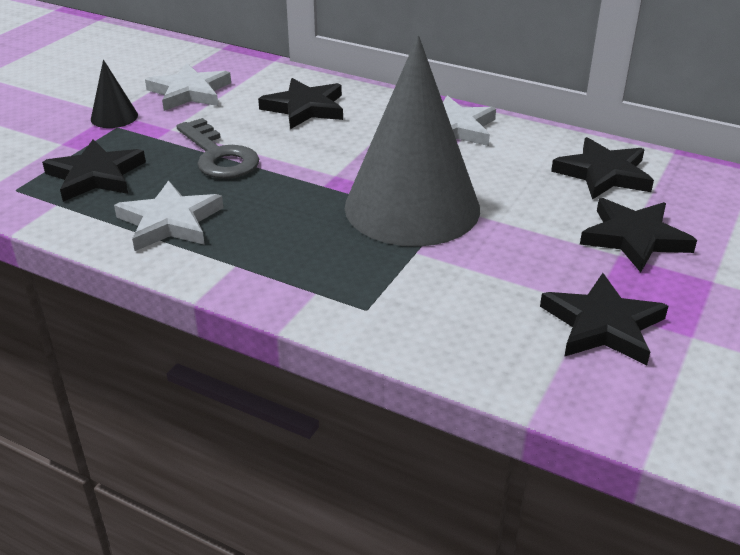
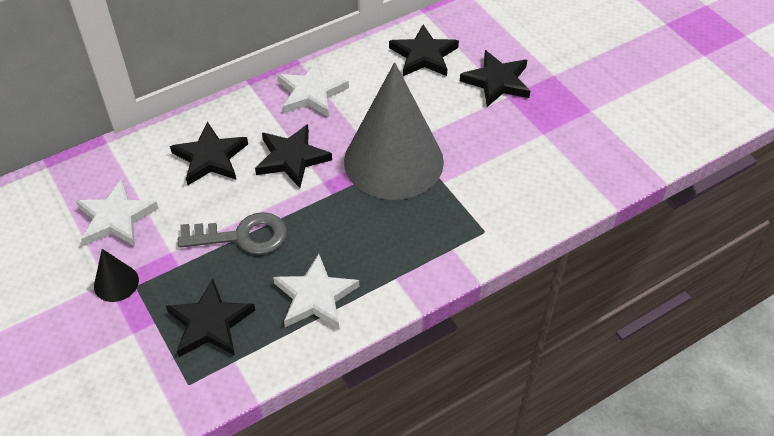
camera: 60 degrees left, 15 degrees up
(602, 325) = (562, 138): black star -> black star (291, 158)

